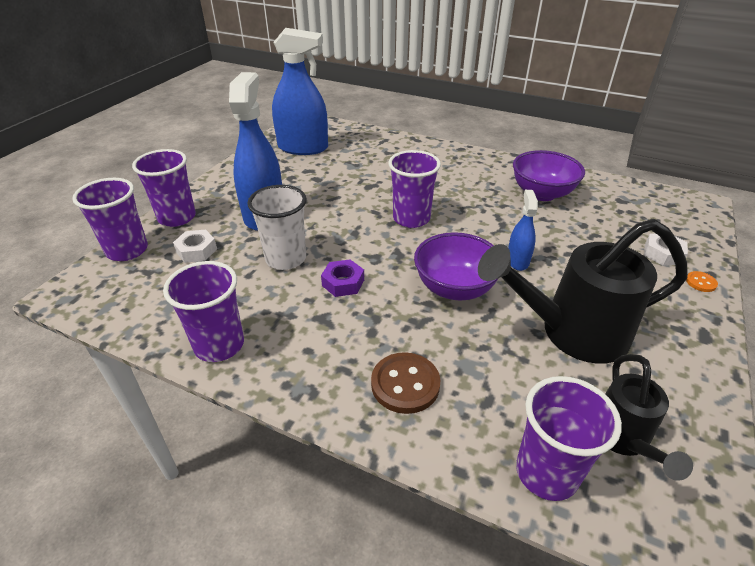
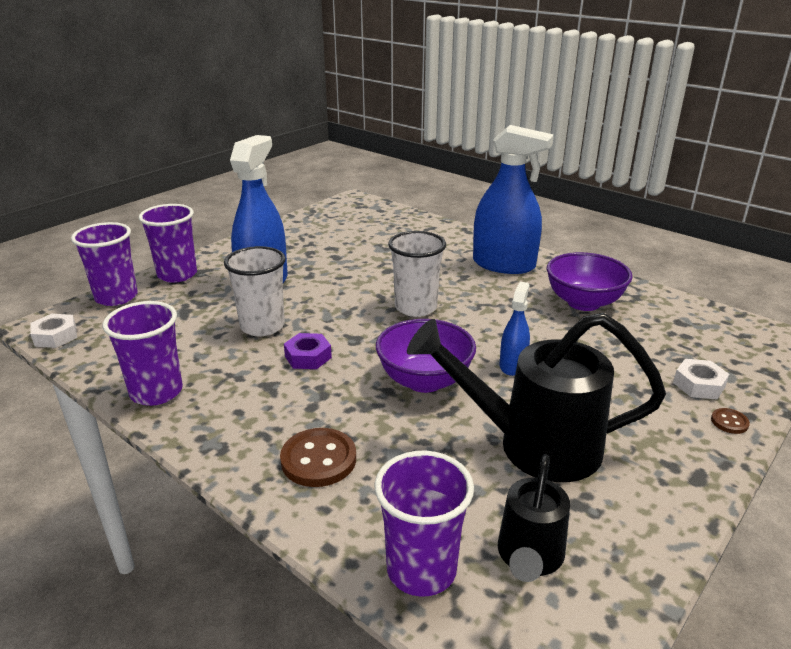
camera: 15 degrees right, 10 degrees down
(196, 250) = (180, 306): white nut -> white nut (55, 336)
(303, 148) = (338, 226): blue spray bottle -> blue spray bottle (503, 264)
(411, 219) = (416, 307): purple cup -> white cup
(700, 282) = (729, 422): orange button -> brown button

